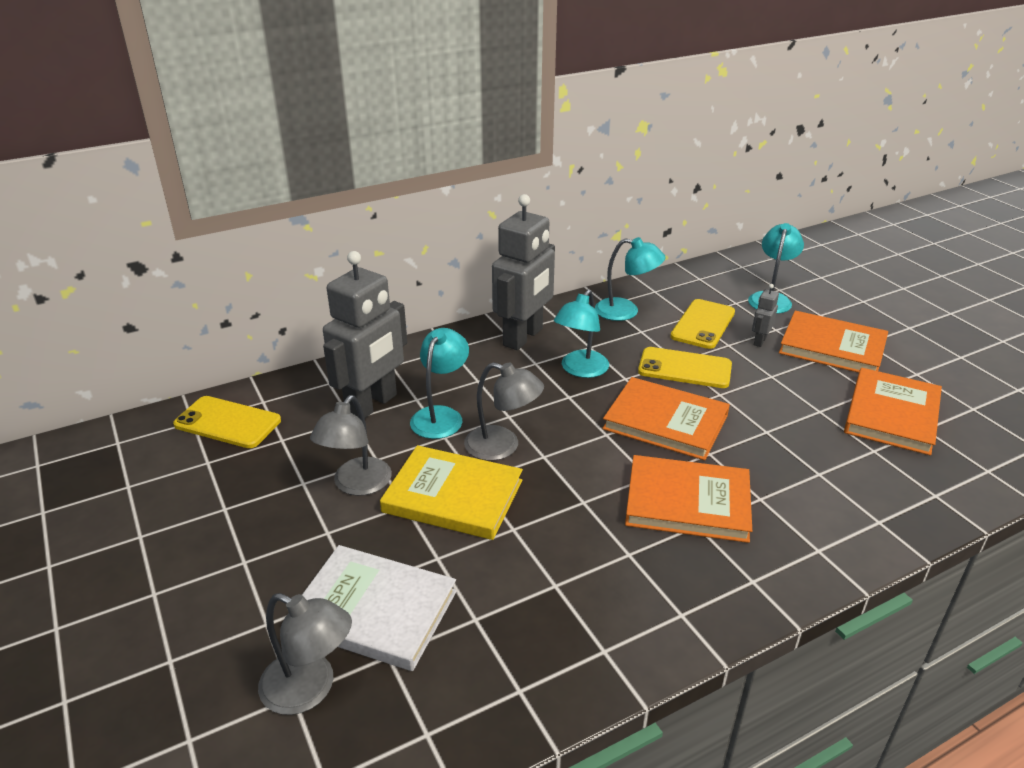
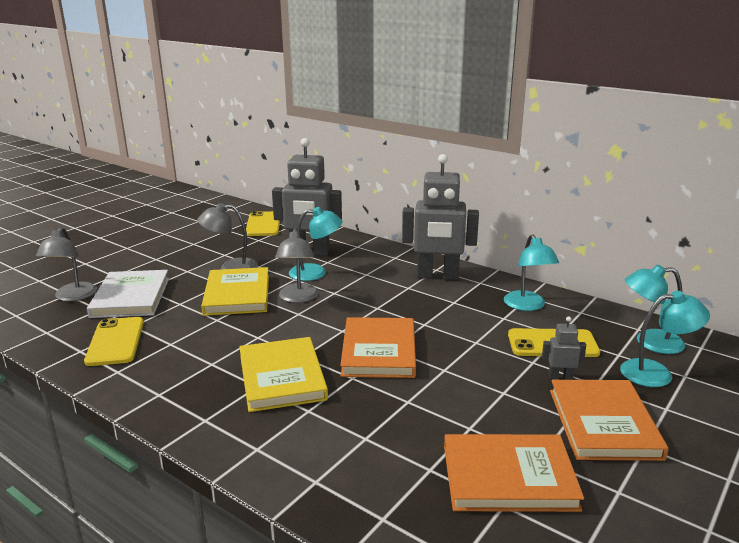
camera: 65 degrees right, 10 degrees down
(580, 370) = (416, 305): turquoise lamp -> turquoise lamp (649, 342)
(684, 368) = (467, 347): yellow phone -> yellow phone (116, 341)
(687, 502) = (282, 377): orange book -> yellow book

